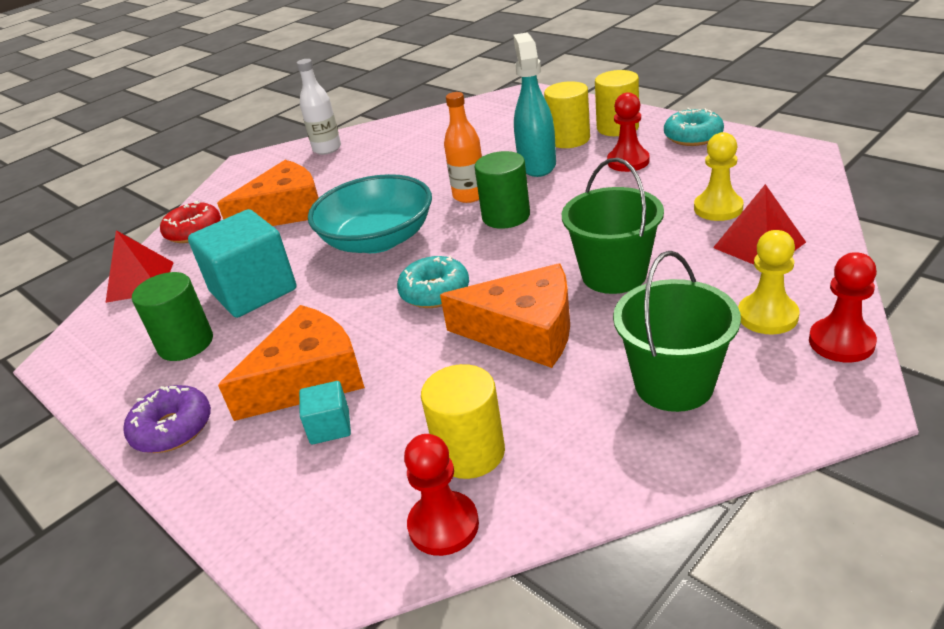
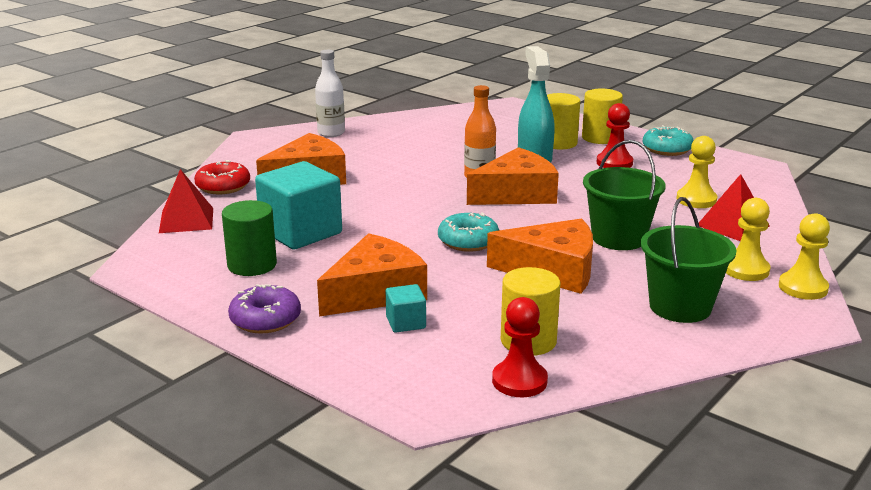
camera: 10 degrees left, 10 degrees down
(378, 239) = (404, 203): turquoise bowl -> none
(506, 216) = (516, 194): green cylinder -> orange cheese
(841, 342) = (803, 287): red pawn -> yellow pawn

